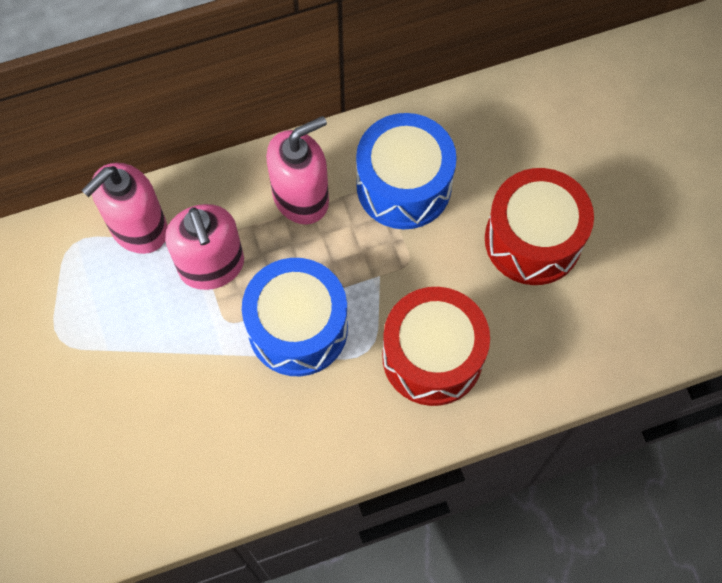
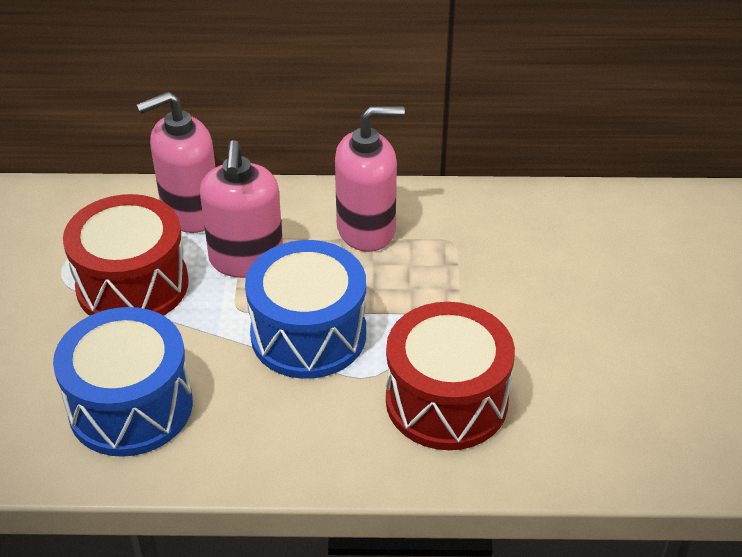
camera: 20 degrees right, 25 degrees down
(404, 185) = (480, 246): blue drum -> blue drum (131, 406)
(533, 240) = (606, 327): red drum -> red drum (132, 285)

